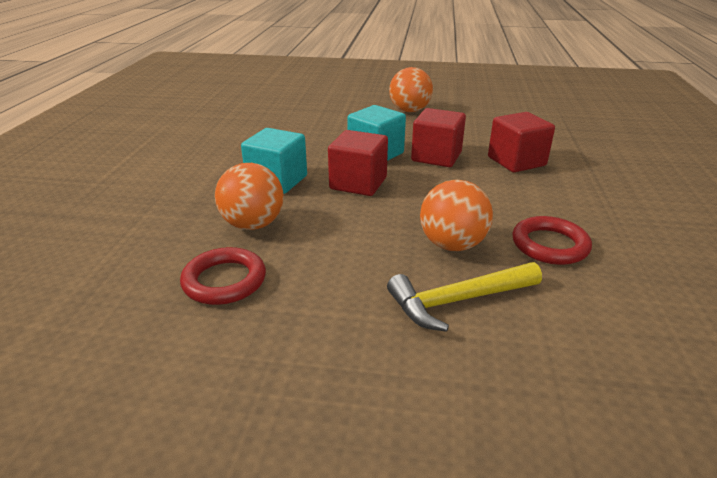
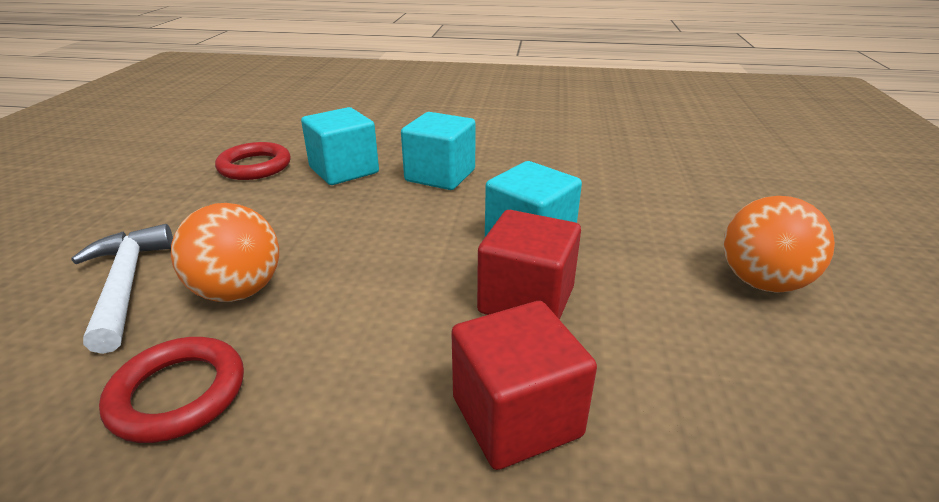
camera: 90 degrees right, 0 degrees up
(253, 224) = (344, 170): orange ball -> turquoise cube
(358, 183) = (428, 225): red cube -> none
(458, 301) = (126, 285): yellow hammer -> white hammer

